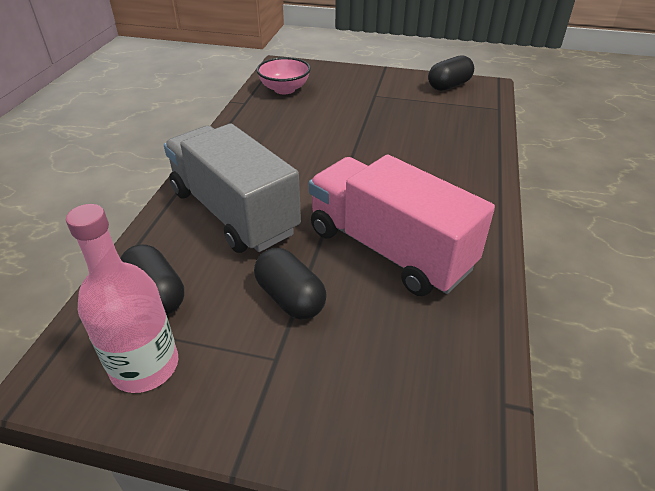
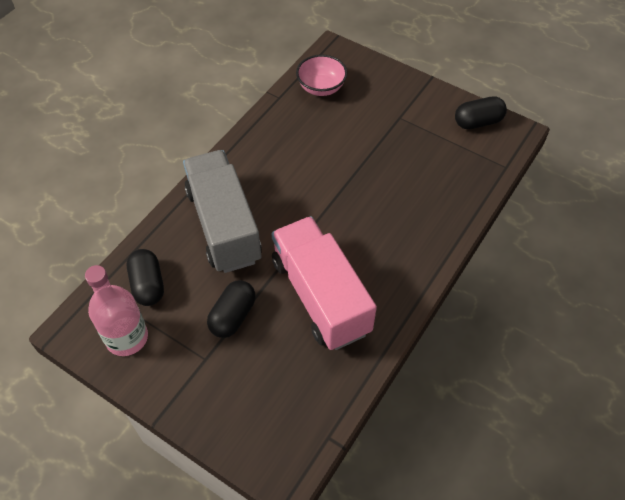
camera: 20 degrees right, 15 degrees up
(290, 298) = (233, 316): black capsule -> black capsule turned 45 degrees clockwise

